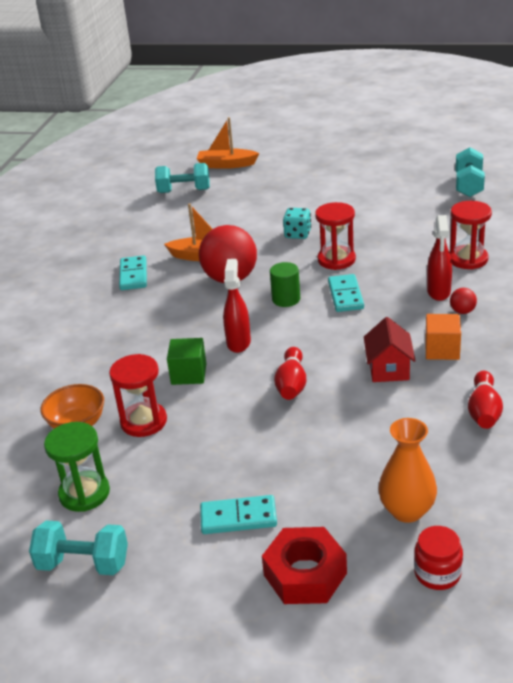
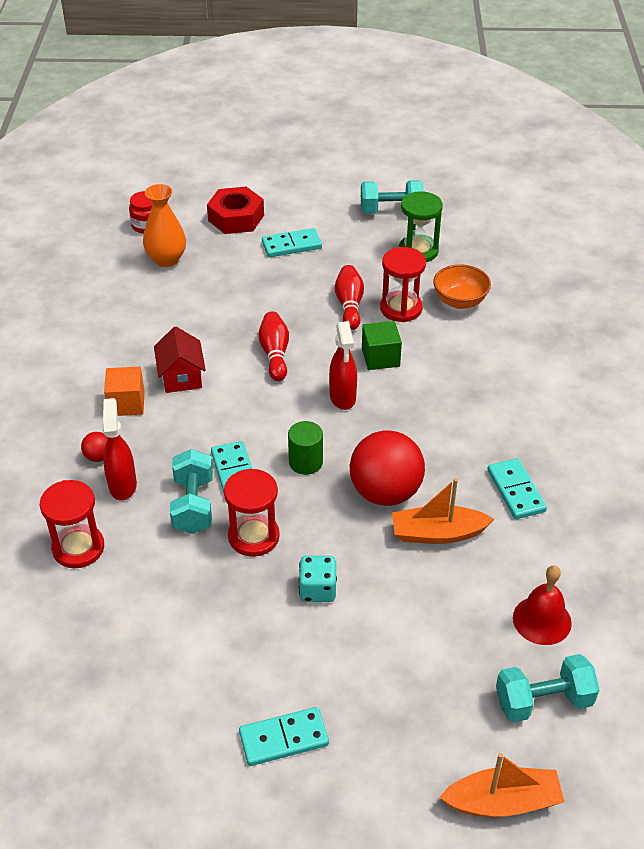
camera: 165 degrees right, 10 degrees up
(162, 218) = (542, 620): none -> red bell
(333, 183) = (284, 738): none -> turquoise domino
(468, 185) = (48, 742): turquoise dumbbell -> turquoise dumbbell (193, 505)
(484, 411) = (95, 341): red bowling pin -> red bowling pin (349, 305)

